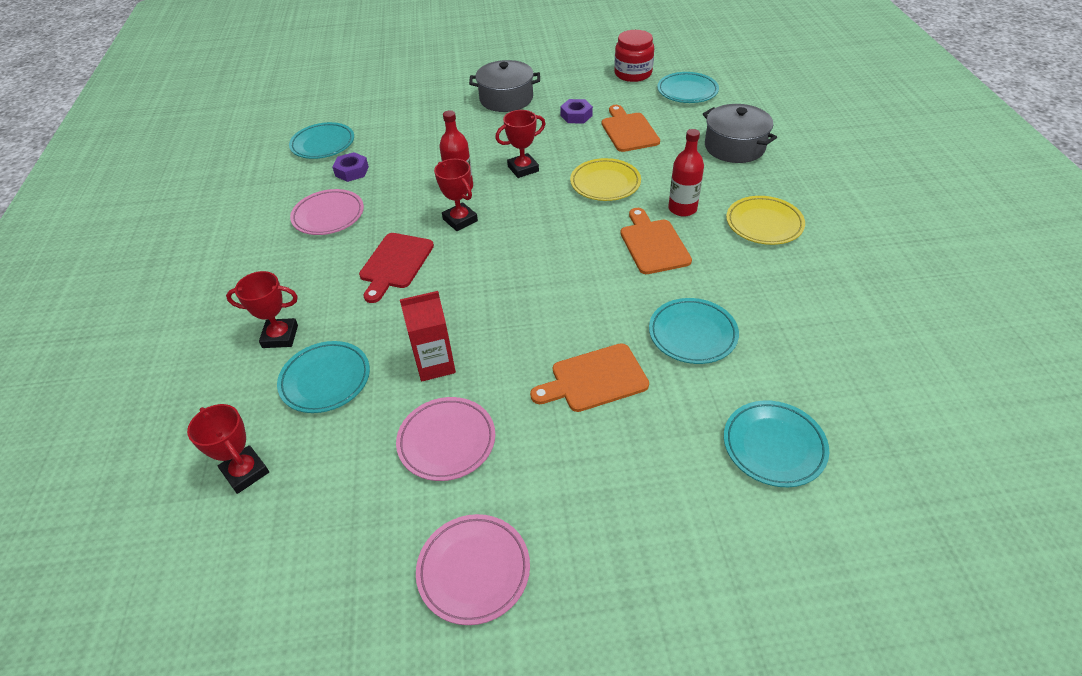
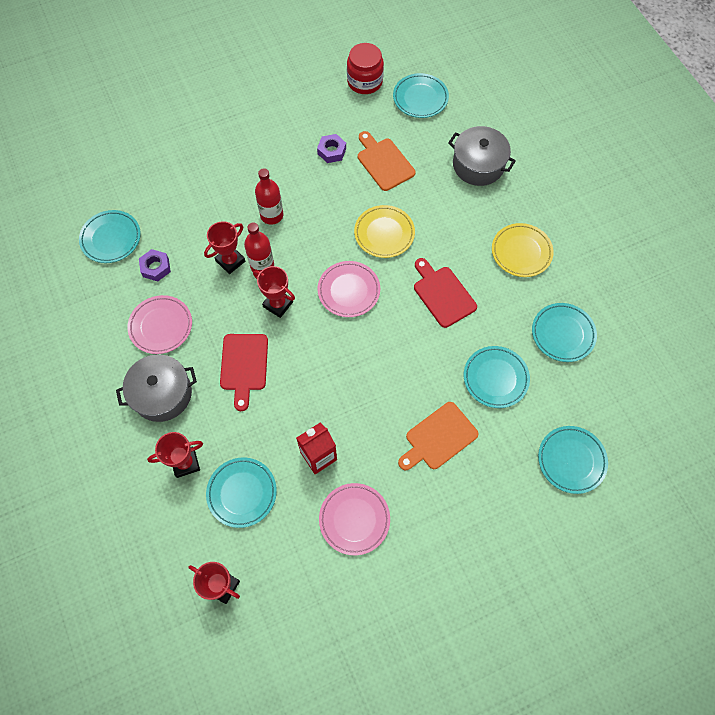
camera: 20 degrees left, 20 degrees up
(474, 570) = (410, 609): pink plate -> pink plate (349, 291)
(506, 99) = (259, 140): grey pot -> grey pot (162, 394)
(523, 169) = (308, 231): red trophy -> red trophy (230, 261)
(653, 244) = (442, 294): orange cutting board -> red cutting board
(682, 209) = (455, 249): red bottle -> red bottle (271, 215)
(797, 308) = (562, 334): none -> turquoise plate

